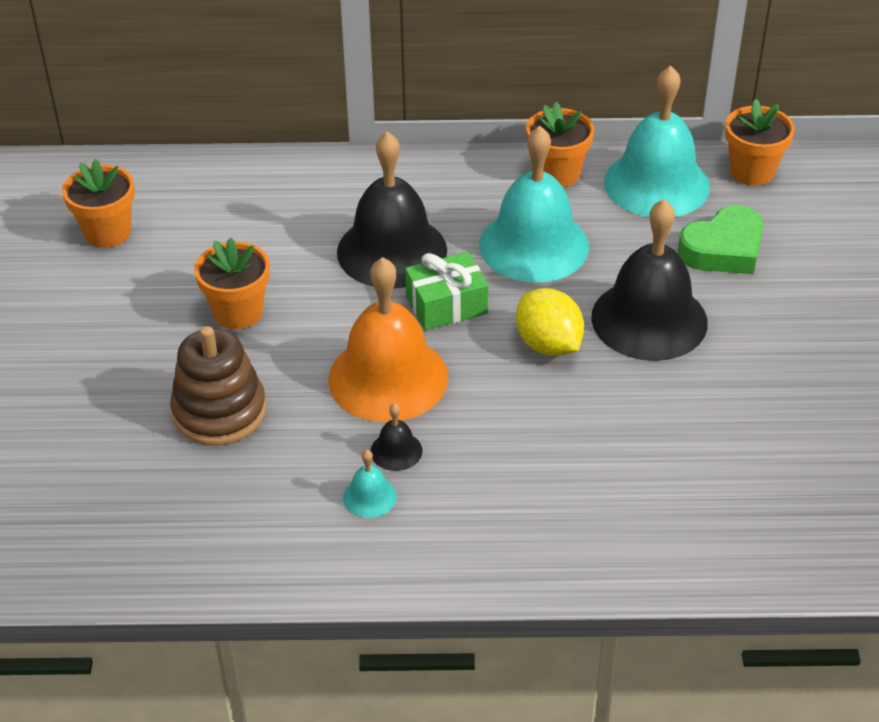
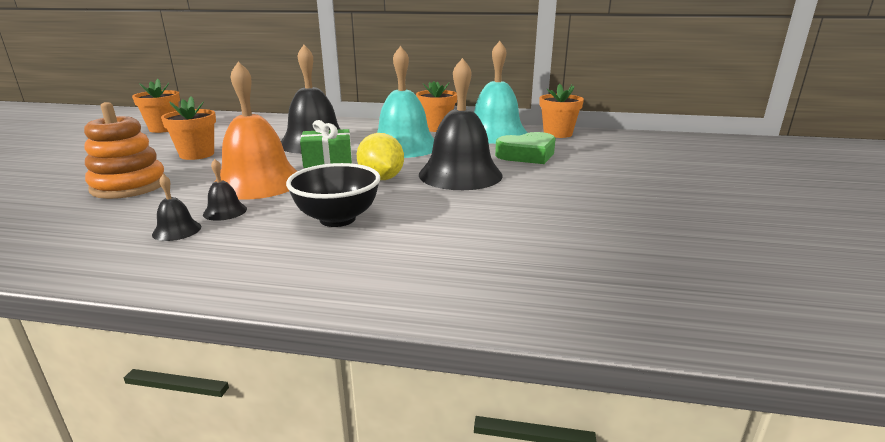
camera: 10 degrees right, 20 degrees down
(219, 411) = (129, 186): brown stacking toy -> orange stacking toy
(369, 497) = (177, 230): turquoise bell -> black bell
(543, 446) = (337, 219): none -> black bowl

